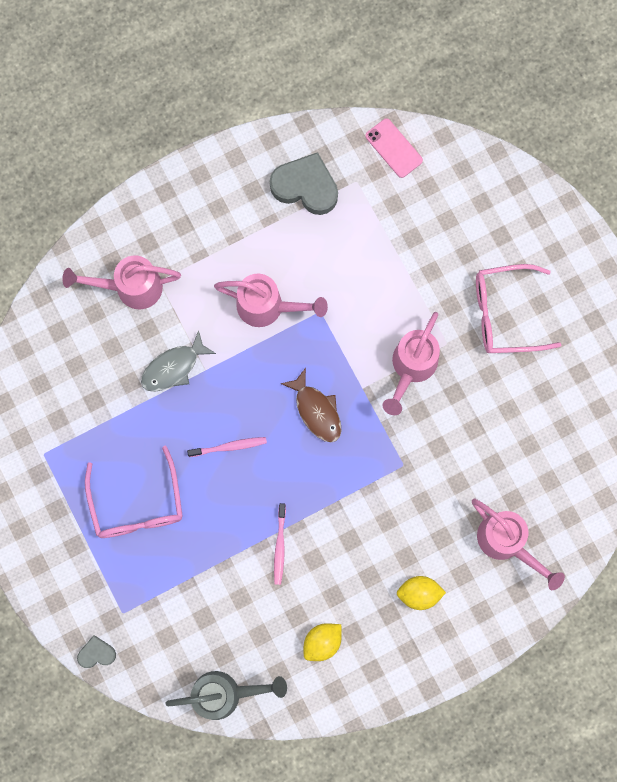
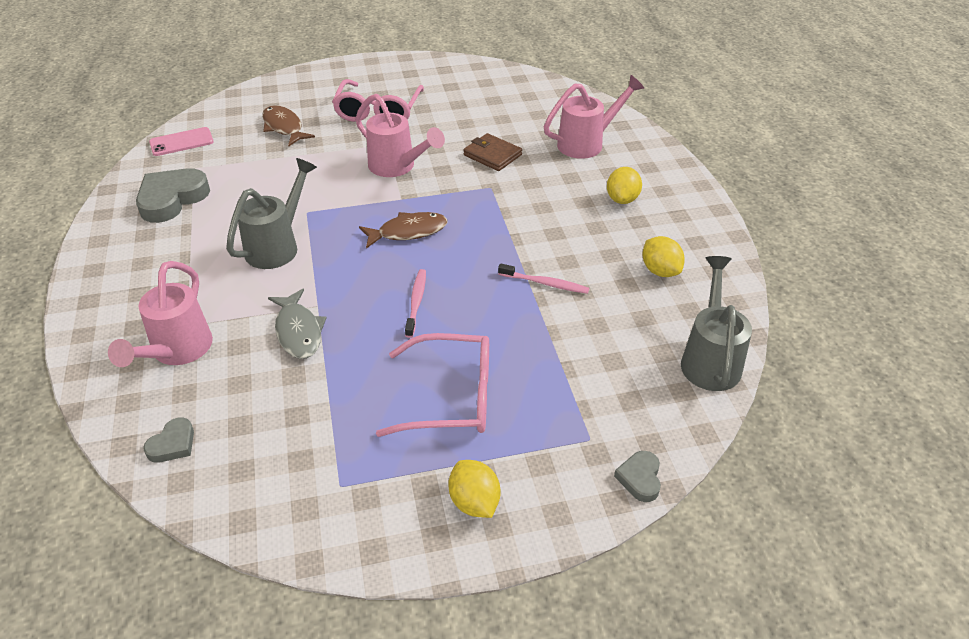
camera: 75 degrees left, 35 degrees down
(49, 329) = (173, 444): none -> grey heart
(51, 546) = (474, 502): none -> yellow lemon
(268, 307) = (278, 245): pink watering can -> grey watering can
(447, 232) = (284, 127): none -> brown fish
(458, 453) = (492, 155): none -> brown wallet

